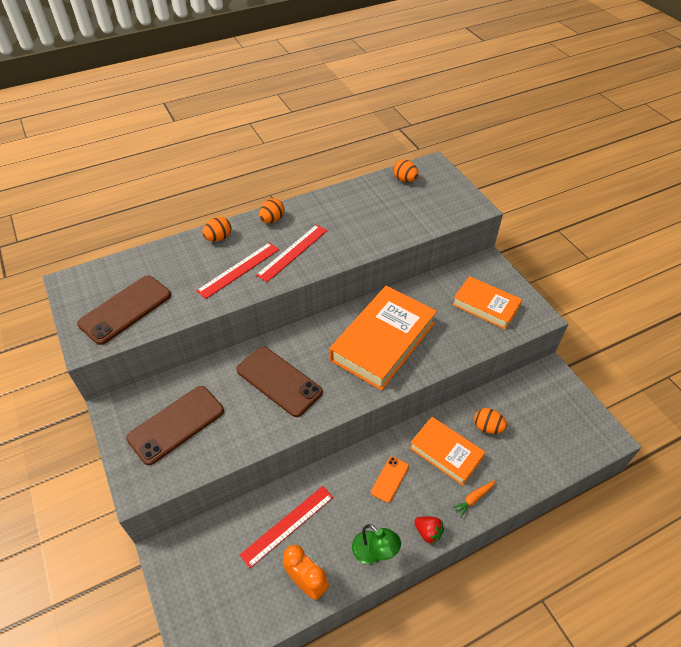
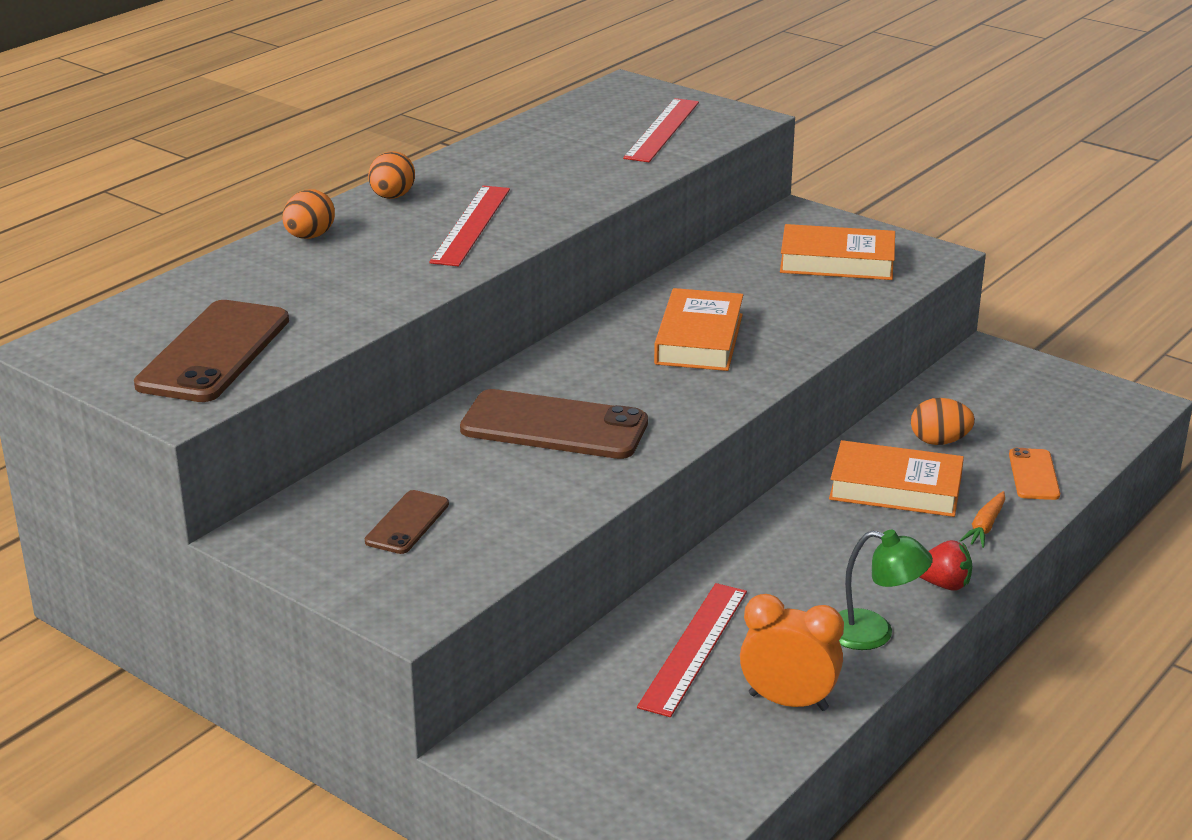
camera: 25 degrees left, 20 degrees down
(176, 424) = (407, 523): brown phone -> brown phone, size x0.52
(239, 270) = (390, 264): red ruler -> red ruler (662, 130)
(383, 341) = (699, 339): orange book -> orange book, size x0.60
(390, 479) = (827, 544): orange phone -> orange phone (1034, 475)
(405, 180) = (591, 109): orange egg -> none

